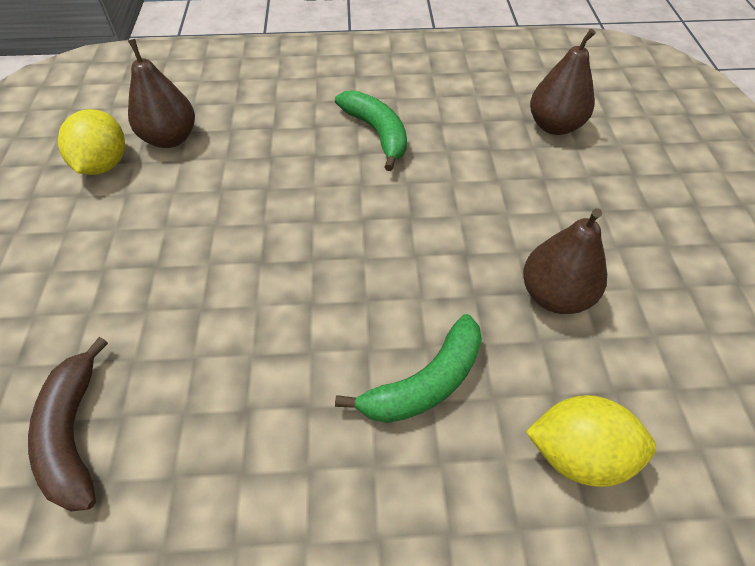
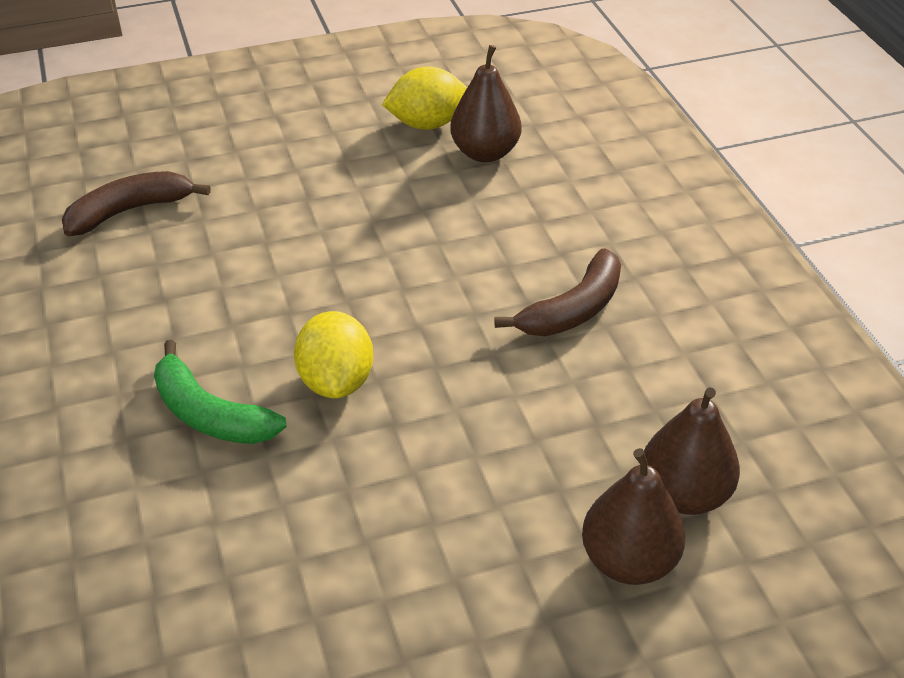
camera: 75 degrees right, 10 degrees down
(377, 133) = (572, 310): green banana -> brown banana
(554, 295) = (350, 514): brown pear -> brown pear (628, 560)
(578, 453) = (145, 546): yellow lemon -> yellow lemon (336, 381)

